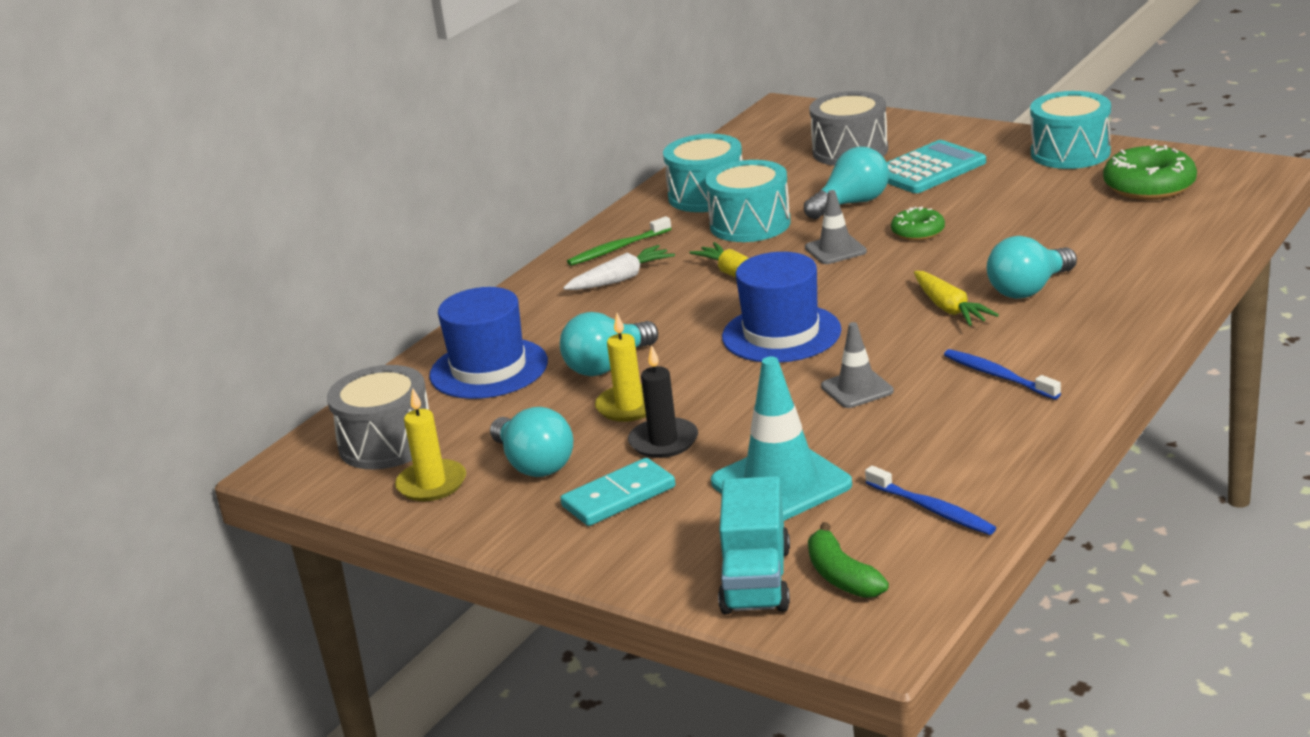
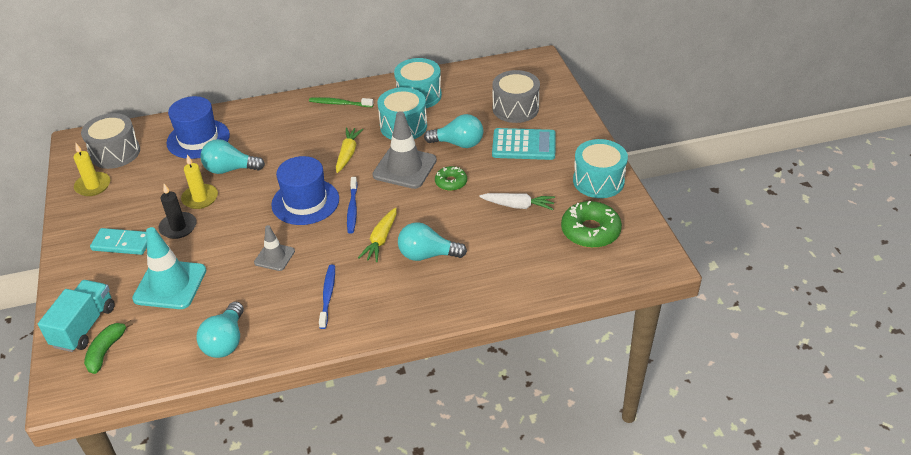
camera: 40 degrees right, 15 degrees up
(534, 464) = (130, 203): turquoise light bulb -> turquoise light bulb (226, 341)
(621, 279) = (312, 123): white carrot -> white carrot (518, 206)
(756, 580) = (84, 326): turquoise truck -> turquoise truck turned 150 degrees clockwise
(835, 250) = (404, 168): grey traffic cone -> grey traffic cone, size x1.78
(932, 509) = (184, 346): blue toothbrush -> blue toothbrush (352, 209)

